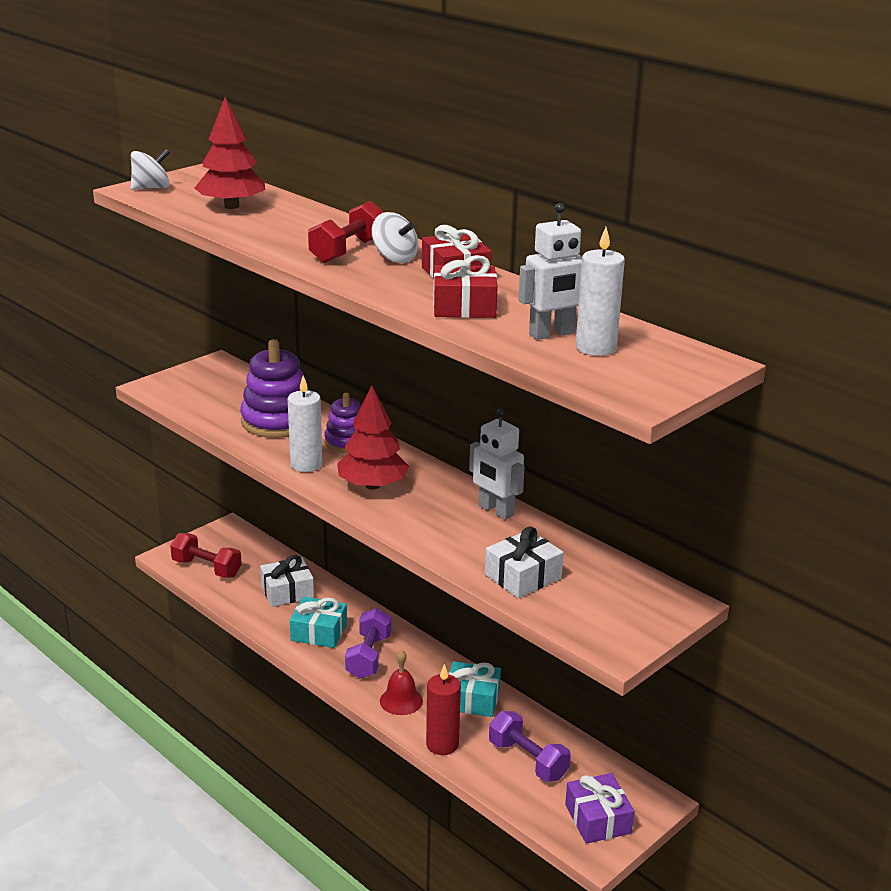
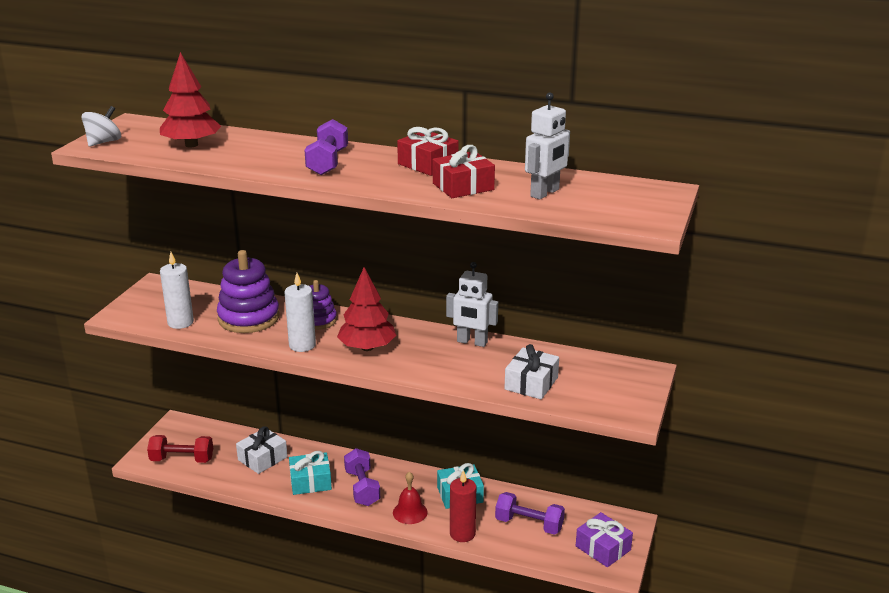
camera: 25 degrees left, 0 degrees up
(348, 251) = (327, 162): red dumbbell -> purple dumbbell
(394, 258) = (369, 161): white spinning top -> none
(596, 348) = (584, 196): white candle -> white candle (180, 322)

